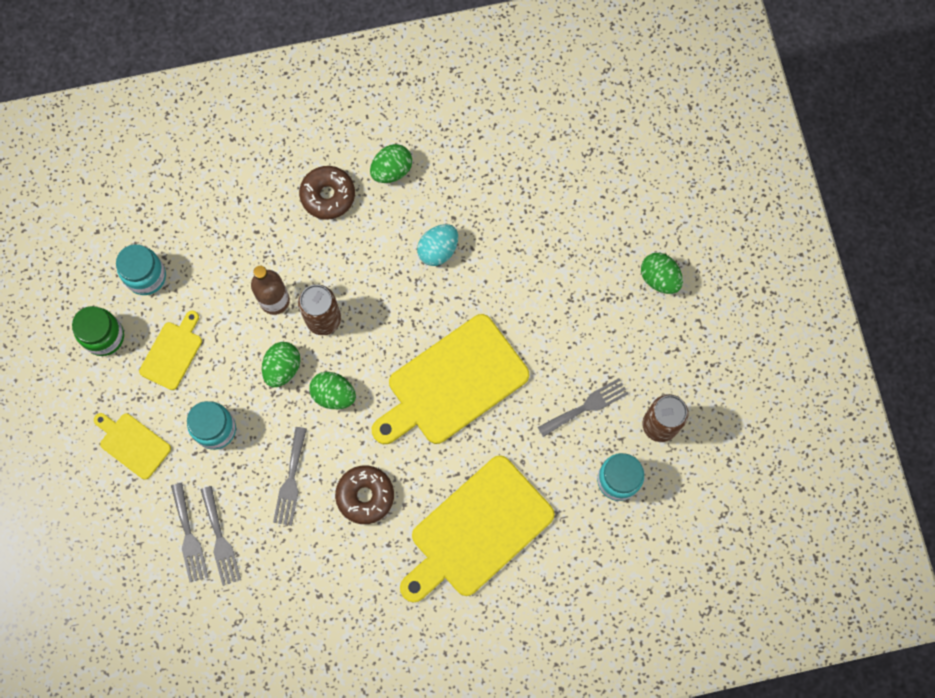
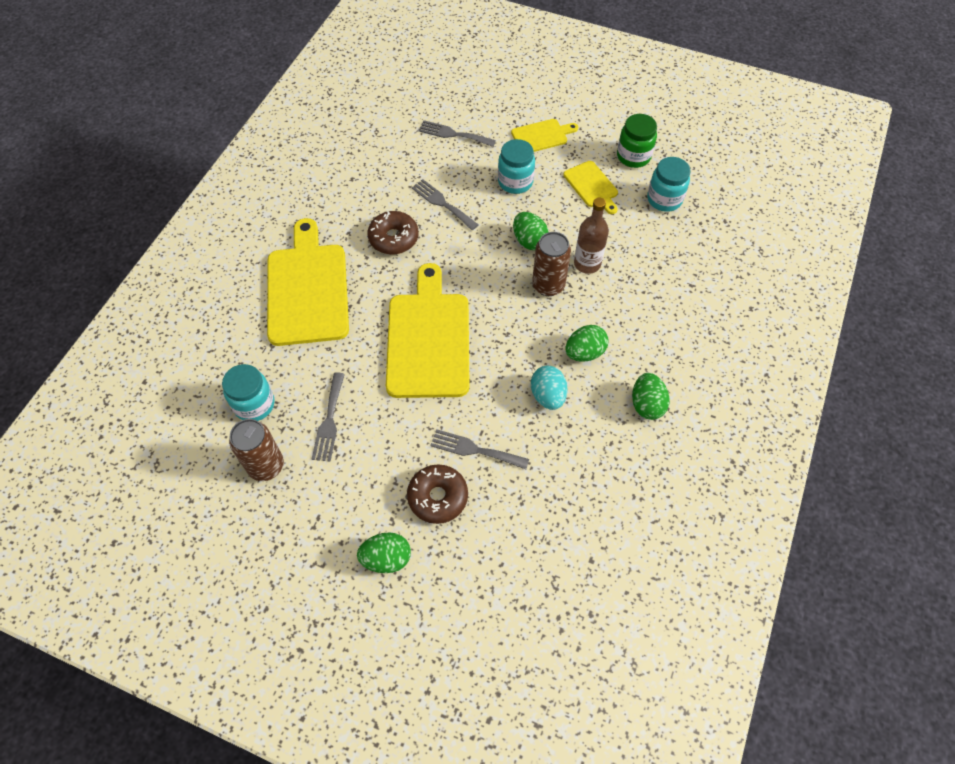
camera: 125 degrees right, 15 degrees down
(220, 540) = (436, 148): grey fork -> grey fork (474, 449)
(328, 195) = (654, 345): brown donut -> brown donut (438, 497)
(334, 394) = (483, 260): green egg -> green egg (584, 352)

